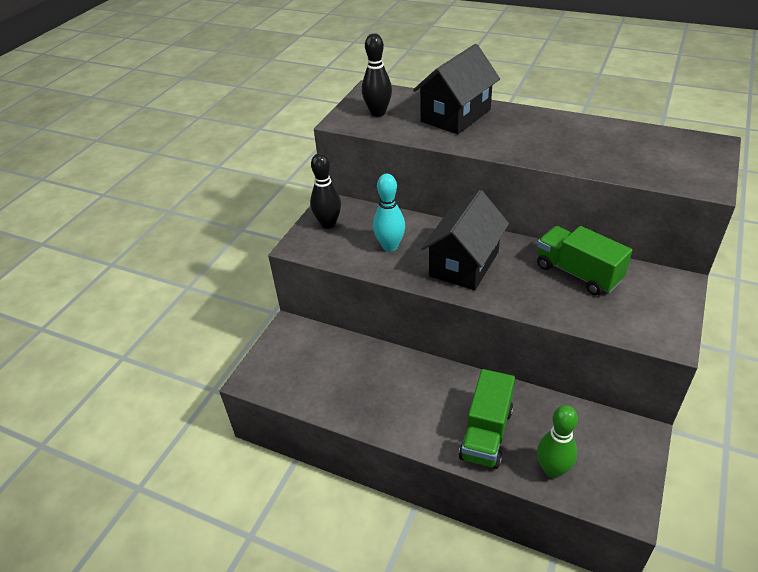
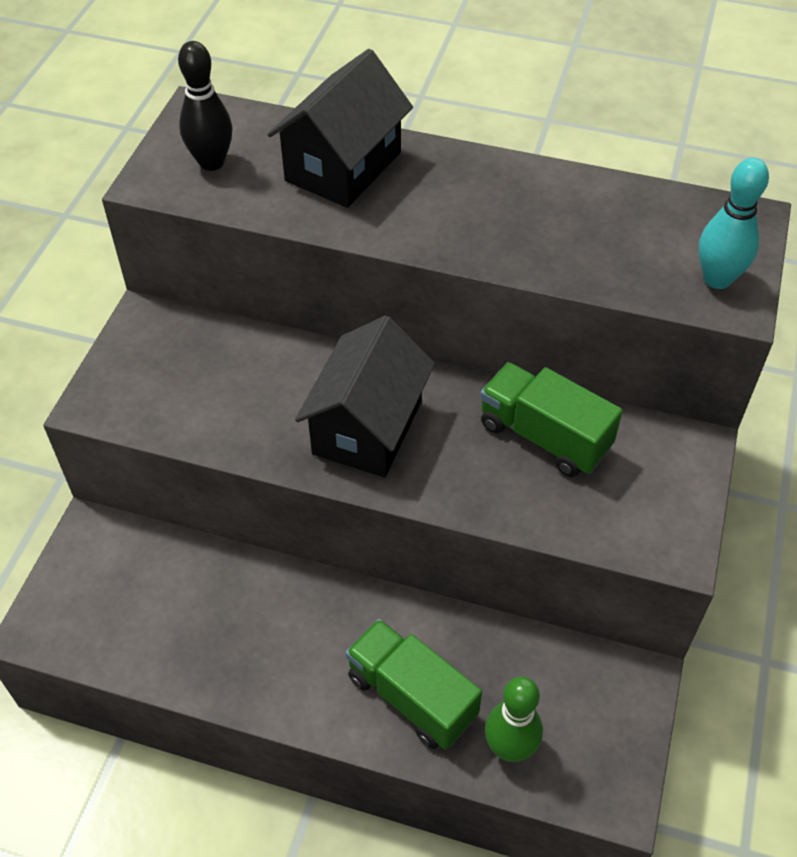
camera: 10 degrees left, 10 degrees up
(328, 224) = (141, 358): black bowling pin -> none
(390, 246) = (247, 399): turquoise bowling pin -> turquoise bowling pin (717, 279)
(486, 433) = (411, 696): green truck -> green truck turned 120 degrees clockwise

